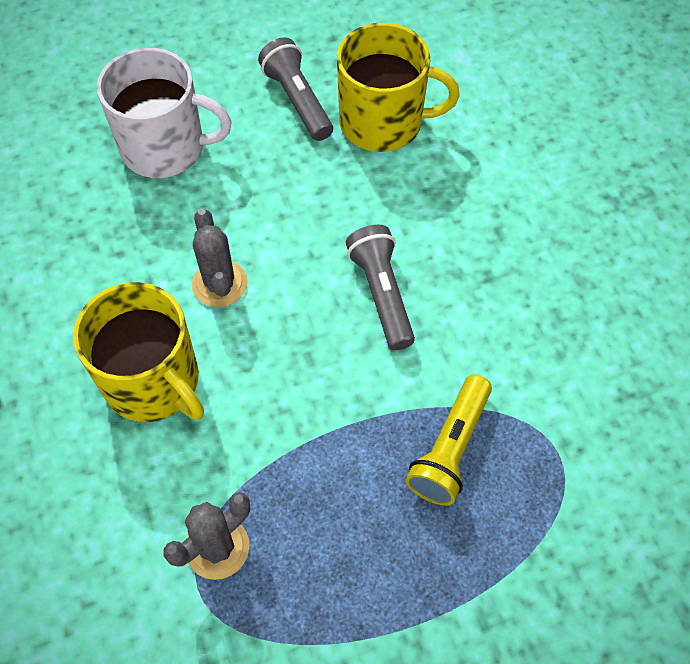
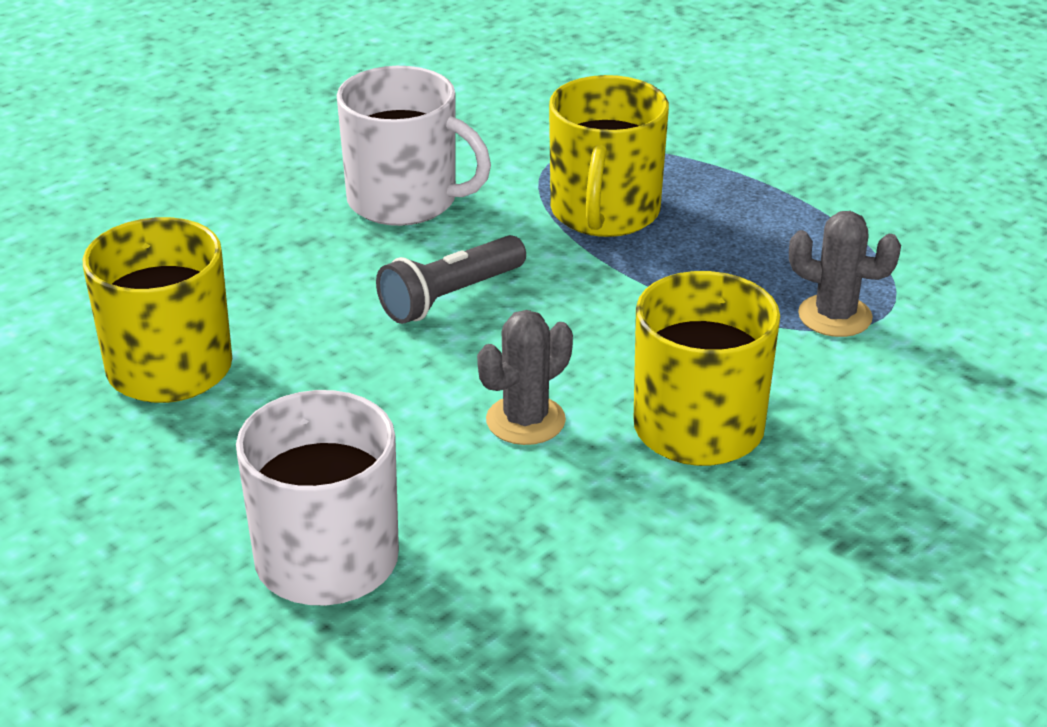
camera: 115 degrees left, 25 degrees down
(297, 100) = (161, 454): grey flashlight -> none
(449, 449) = (604, 212): yellow flashlight -> yellow mug
(530, 312) = (405, 200): none -> white mug

